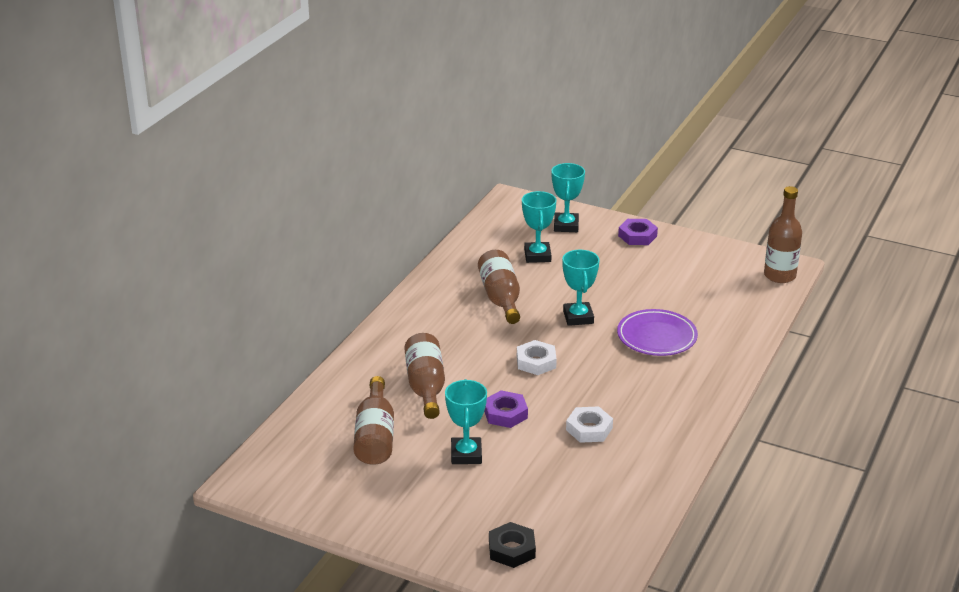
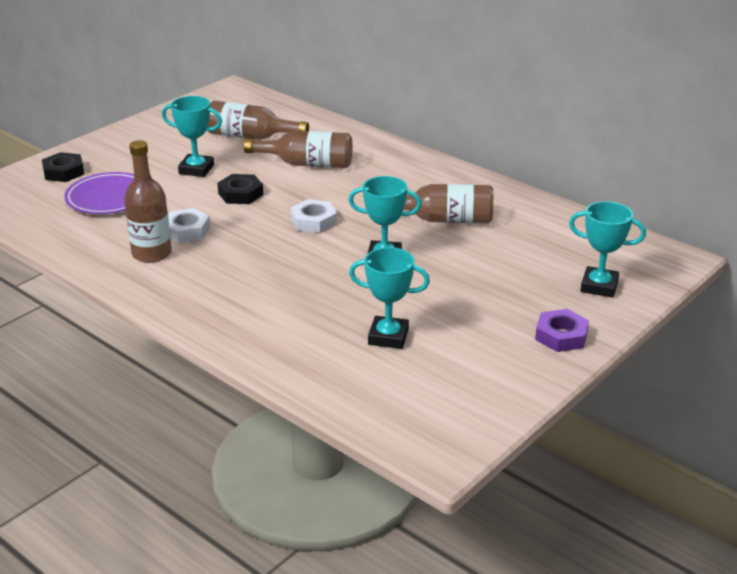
camera: 105 degrees right, 0 degrees up
(505, 413) = (240, 194): purple nut -> black nut
(537, 256) = (528, 255): turquoise trophy -> turquoise trophy (388, 337)
(656, 337) = (319, 301): purple plate -> purple plate (109, 198)
(779, 275) = (416, 437): brown bottle -> brown bottle (152, 254)

